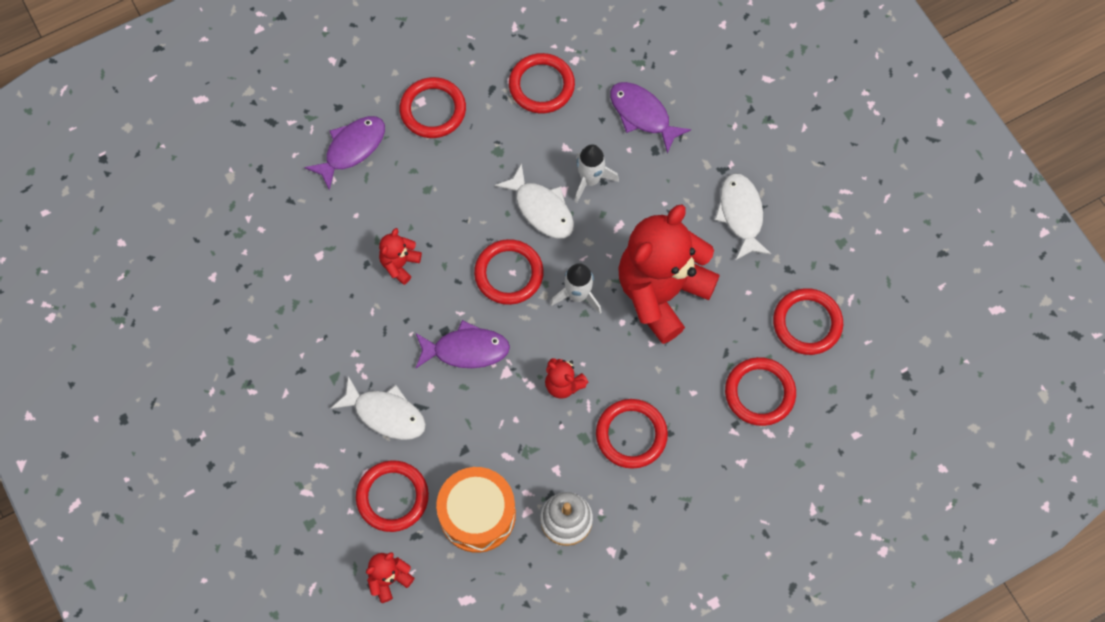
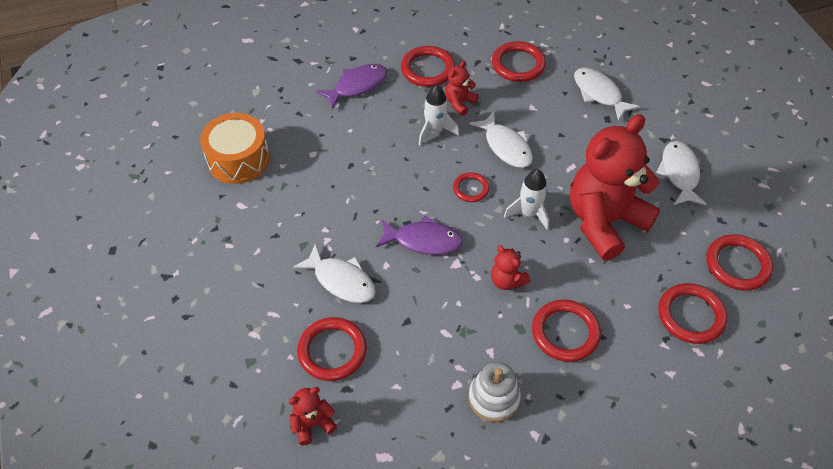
camera: 10 degrees right, 15 degrees down
(400, 264) = (379, 169): red teddy bear -> red teddy bear (459, 103)
(477, 514) = (409, 379): orange drum -> orange drum (238, 159)
(509, 273) = (471, 189): red ring -> red ring, size x0.60
(590, 180) = (550, 132): white rocket -> white rocket (435, 131)
(642, 115) = (599, 93): purple fish -> white fish

